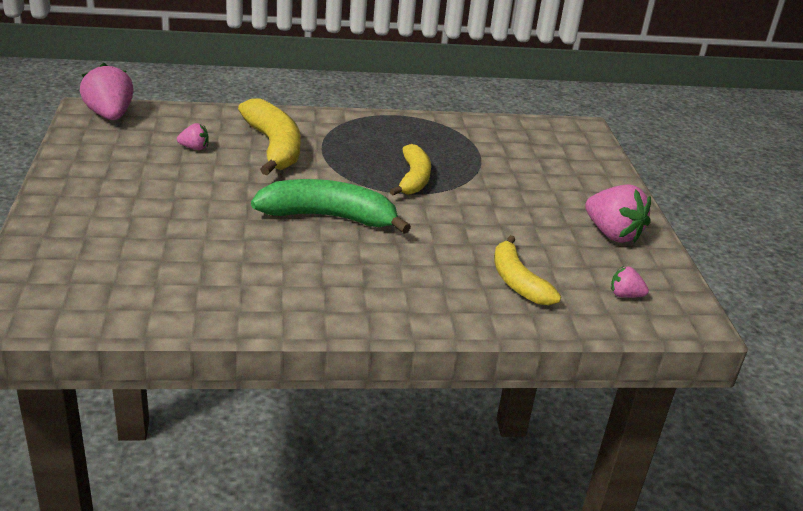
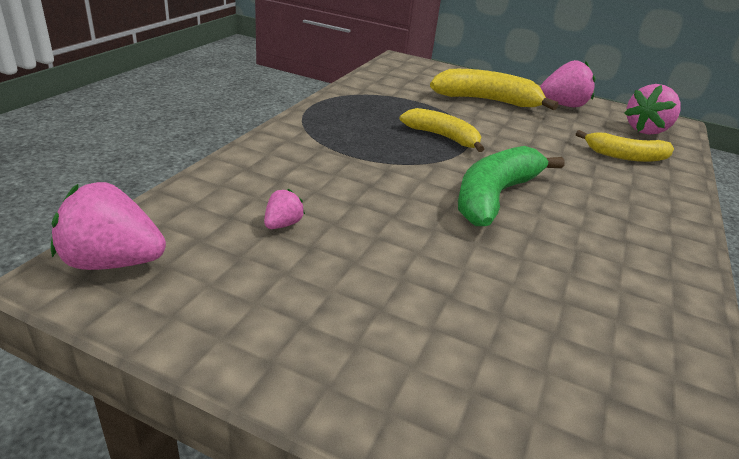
camera: 60 degrees left, 0 degrees up
(274, 147) = (326, 177): yellow banana -> yellow banana (486, 101)
(625, 295) = (646, 130): pink strawberry -> pink strawberry, size x1.99

